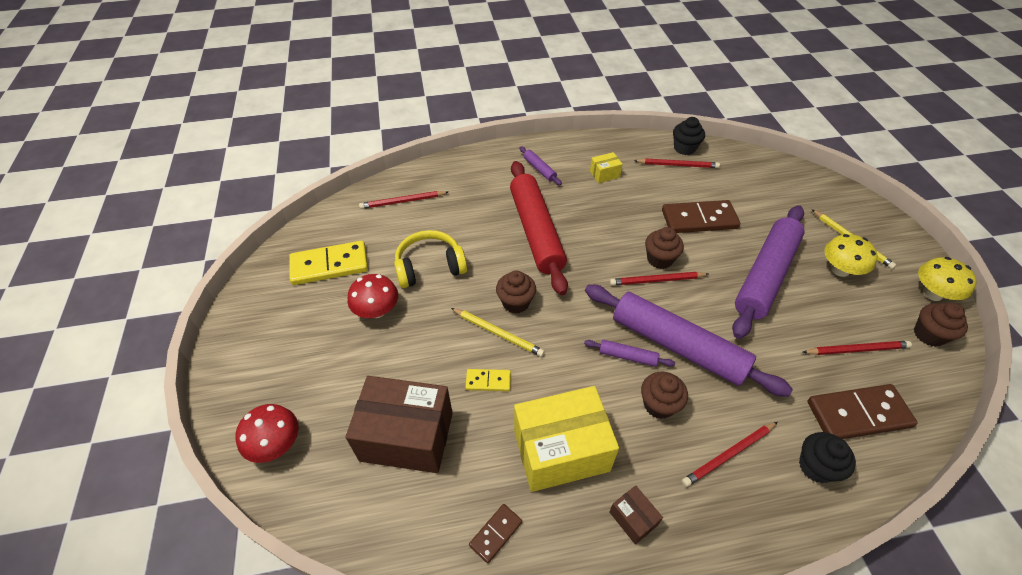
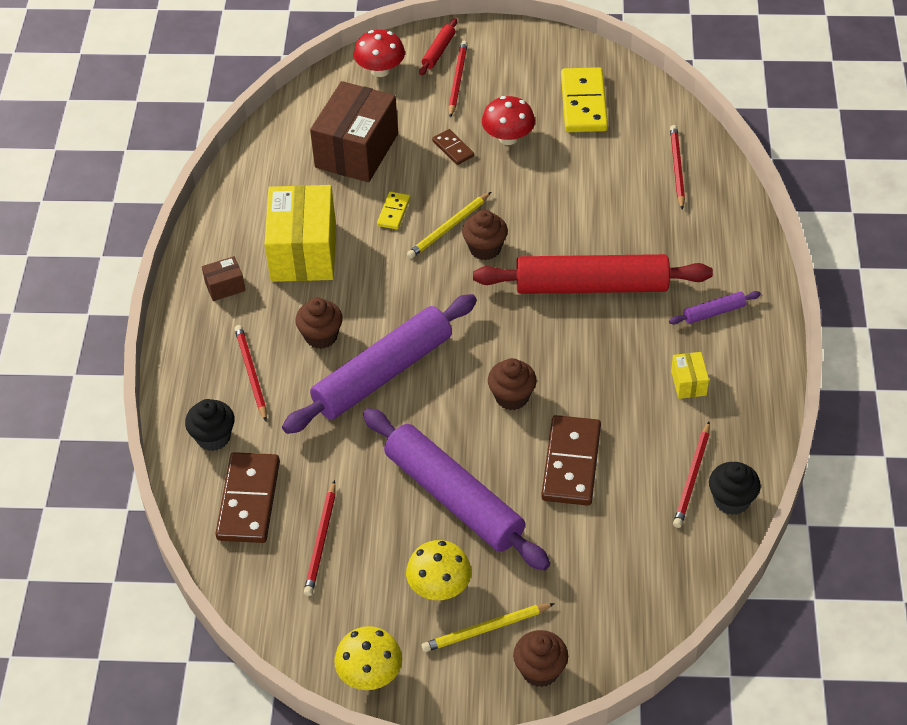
camera: 105 degrees right, 0 degrees up
(248, 393) = (438, 51): none -> red rolling pin
(430, 267) = (559, 183): yellow headphones -> none
(495, 533) = (250, 197): brown domino -> brown domino (453, 148)
(628, 356) = (384, 327): purple rolling pin -> none
(656, 280) = (479, 383): red pencil -> red pencil (457, 80)
(929, 334) = (314, 629): brown cupcake -> brown cupcake (540, 670)

